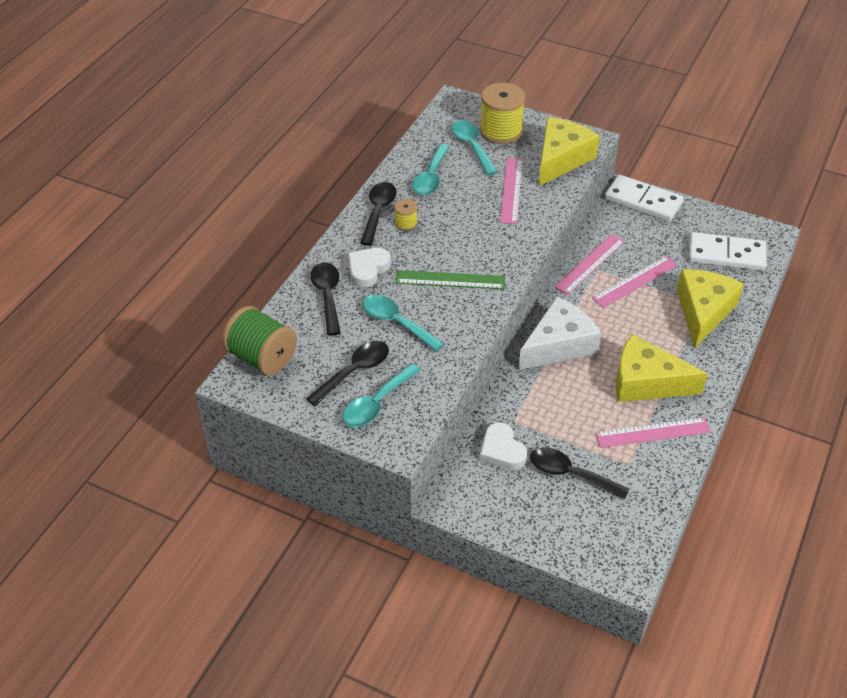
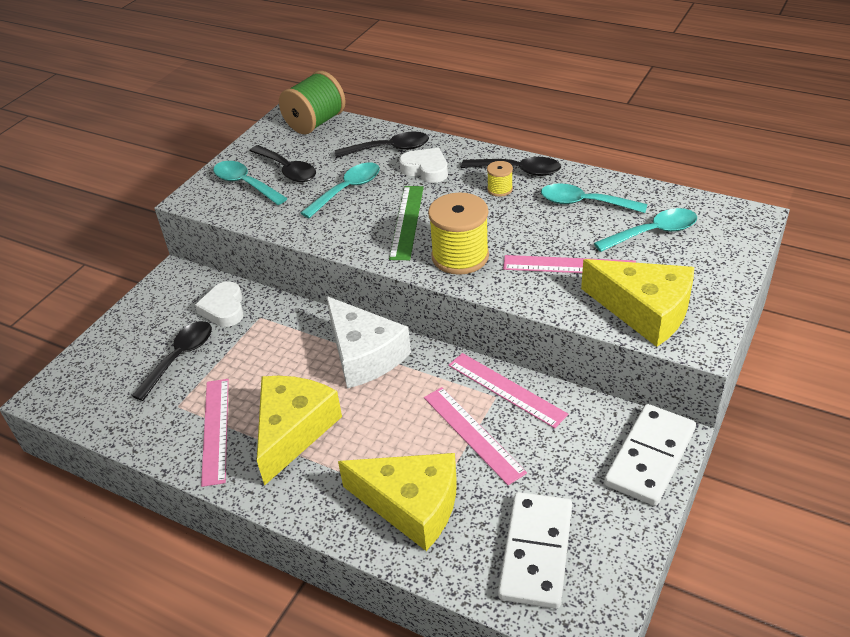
camera: 95 degrees right, 5 degrees down
(501, 131) = (695, 256): yellow spool -> yellow spool (460, 256)
(502, 451) = (224, 308): white heart -> white heart turned 75 degrees counterclockwise

